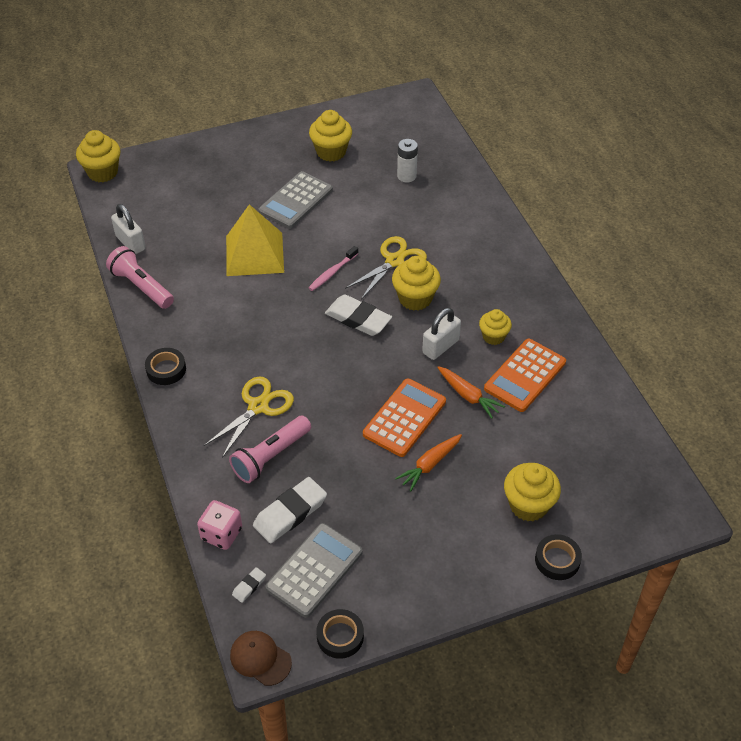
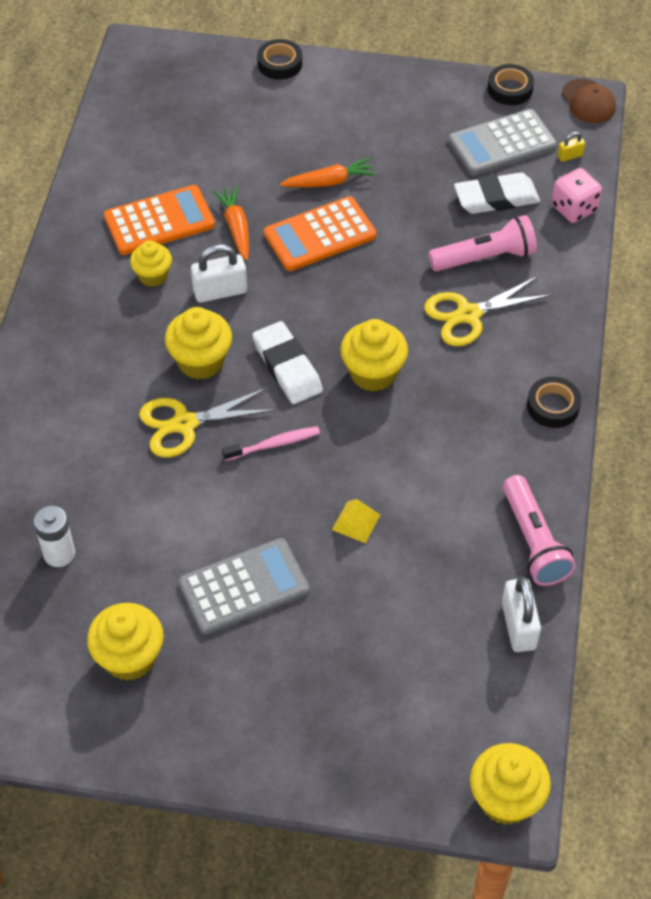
camera: 150 degrees left, 5 degrees up
(249, 586) = (570, 156): white eraser -> yellow padlock
(254, 254) = (356, 522): yellow pyramid -> yellow pyramid, size x0.43
(528, 505) = (266, 111): yellow cupcake -> yellow cupcake (373, 373)

